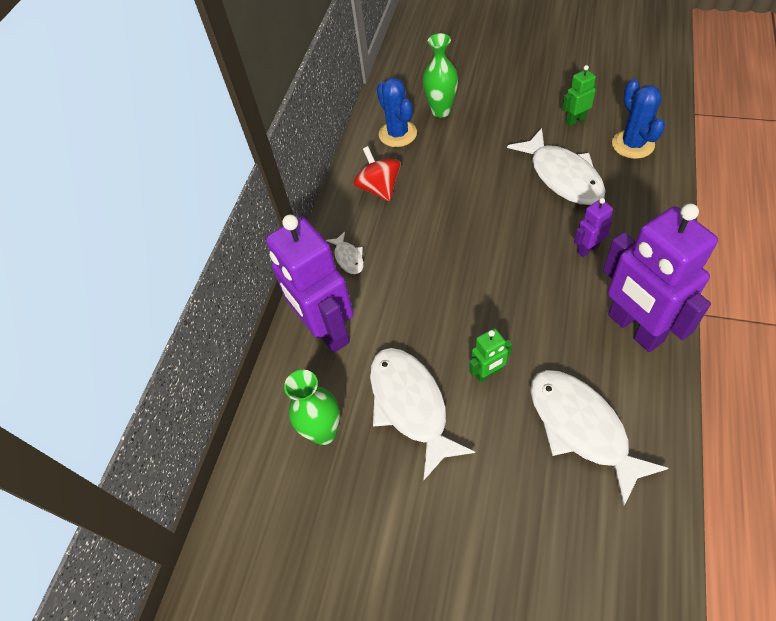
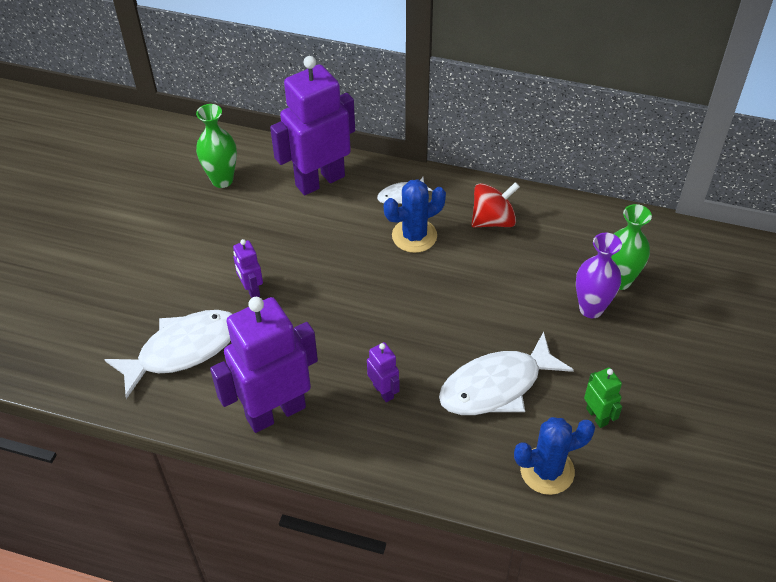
camera: 85 degrees right, 5 degrees down
(398, 134) = (579, 238): blue cactus -> blue cactus (414, 236)
(410, 405) = (233, 235): white fish -> none
(472, 125) = (591, 308): none -> purple vase
(488, 373) = (251, 290): green robot -> purple robot

